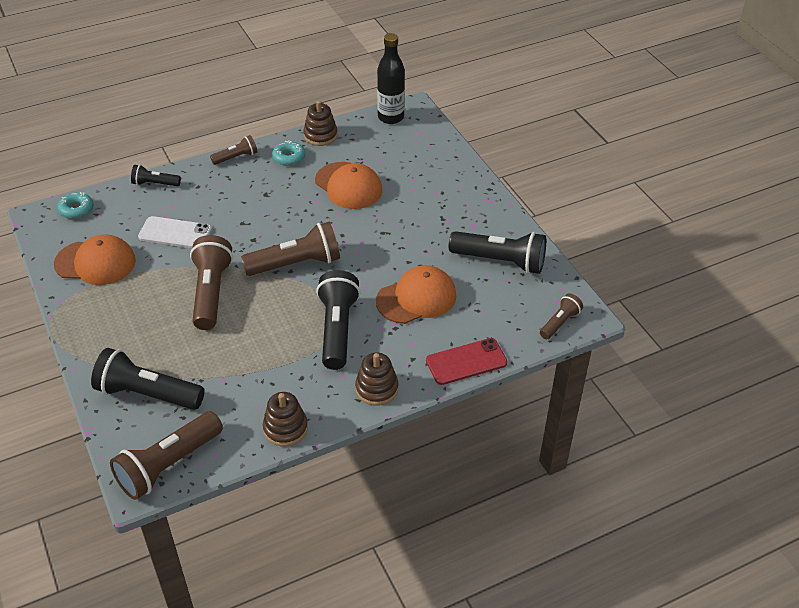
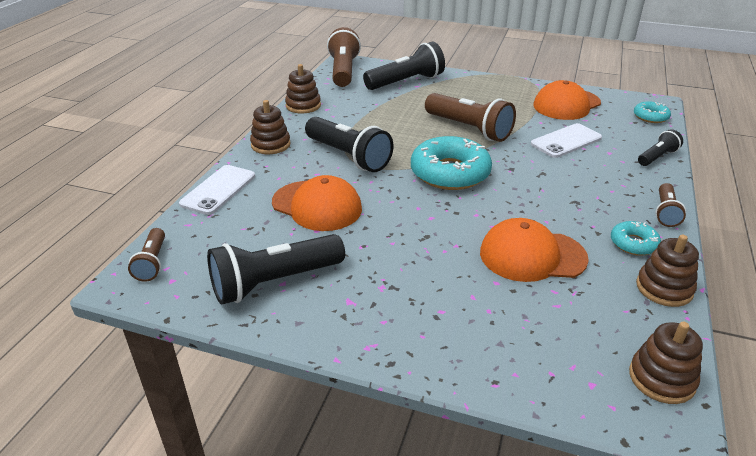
camera: 135 degrees right, 10 degrees down
(296, 264) = (450, 173): brown flashlight -> turquoise donut
(391, 117) = (661, 378): black bottle -> brown stacking toy
(416, 298) = (317, 206): orange cap -> orange cap turned 75 degrees counterclockwise
(466, 362) = (218, 190): red phone -> white phone

